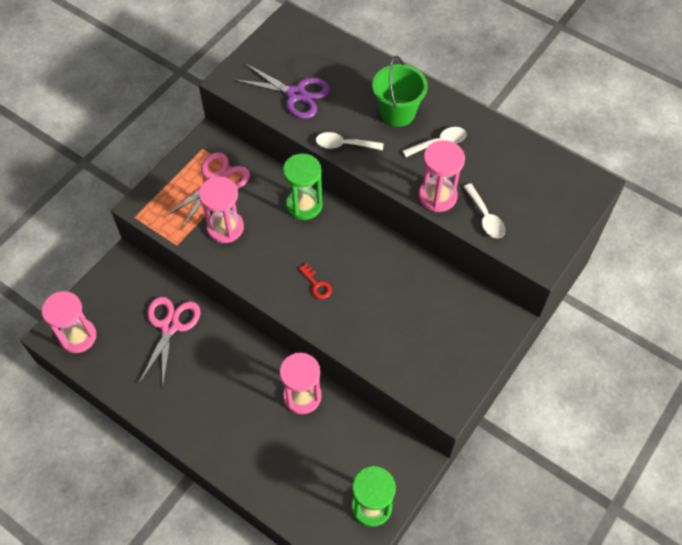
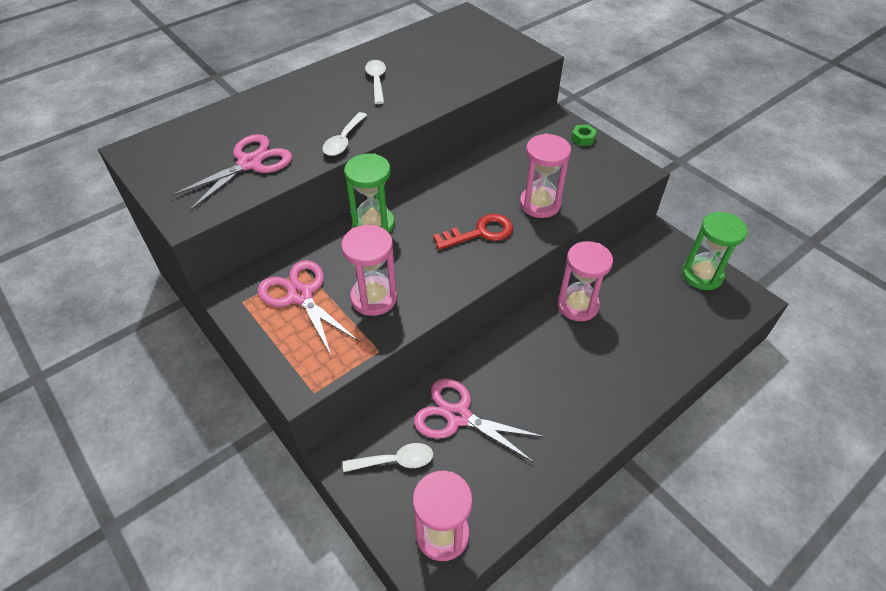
camera: 75 degrees left, 10 degrees down
(296, 94) = (250, 163): purple scissors -> pink scissors
(316, 284) = (480, 233): red key -> red key, size x1.64
(397, 112) = (323, 98): green bucket -> none
(437, 196) = (440, 94): pink hourglass -> pink hourglass (540, 204)
(483, 350) = (583, 138): none -> green nut
(485, 217) = (475, 72): white spoon -> white spoon (395, 461)

